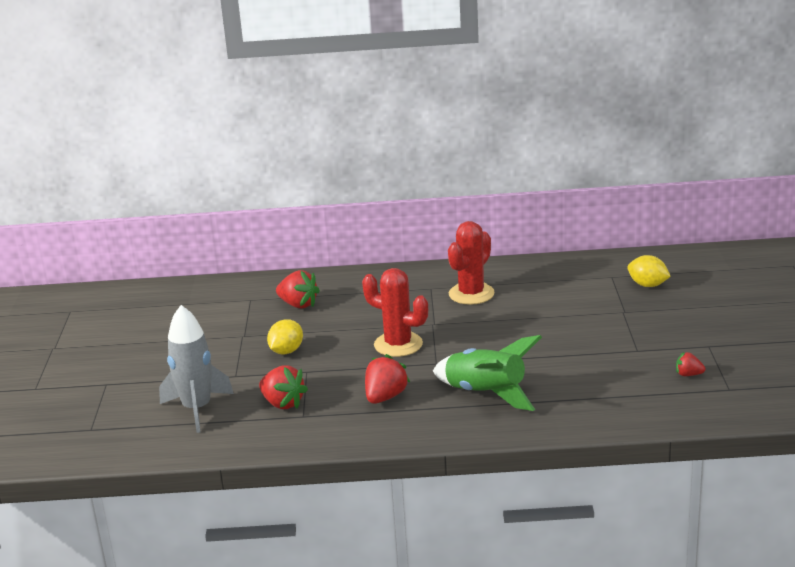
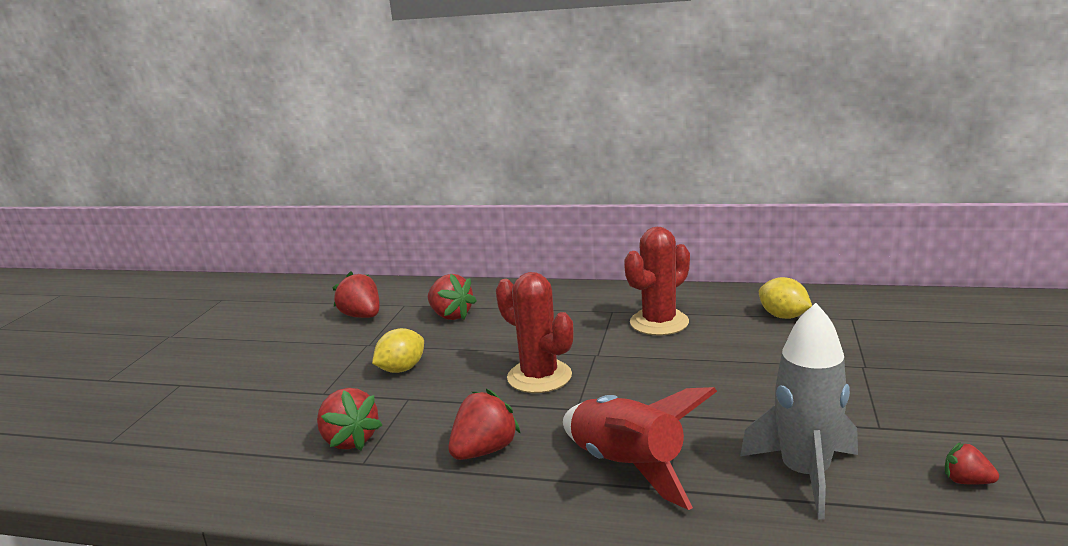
camera: 15 degrees right, 5 degrees down
(197, 409) = (246, 432): grey rocket -> grey rocket (805, 474)
(220, 313) = (362, 316): none -> red strawberry
(486, 394) = (628, 467): green rocket -> red rocket
(647, 285) = (903, 334): yellow lemon -> yellow lemon (783, 316)

